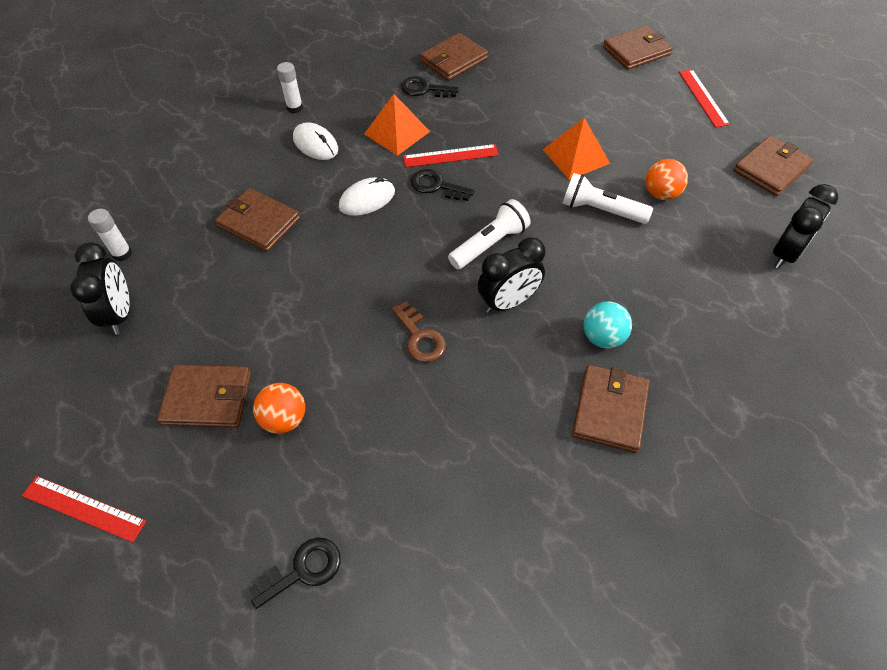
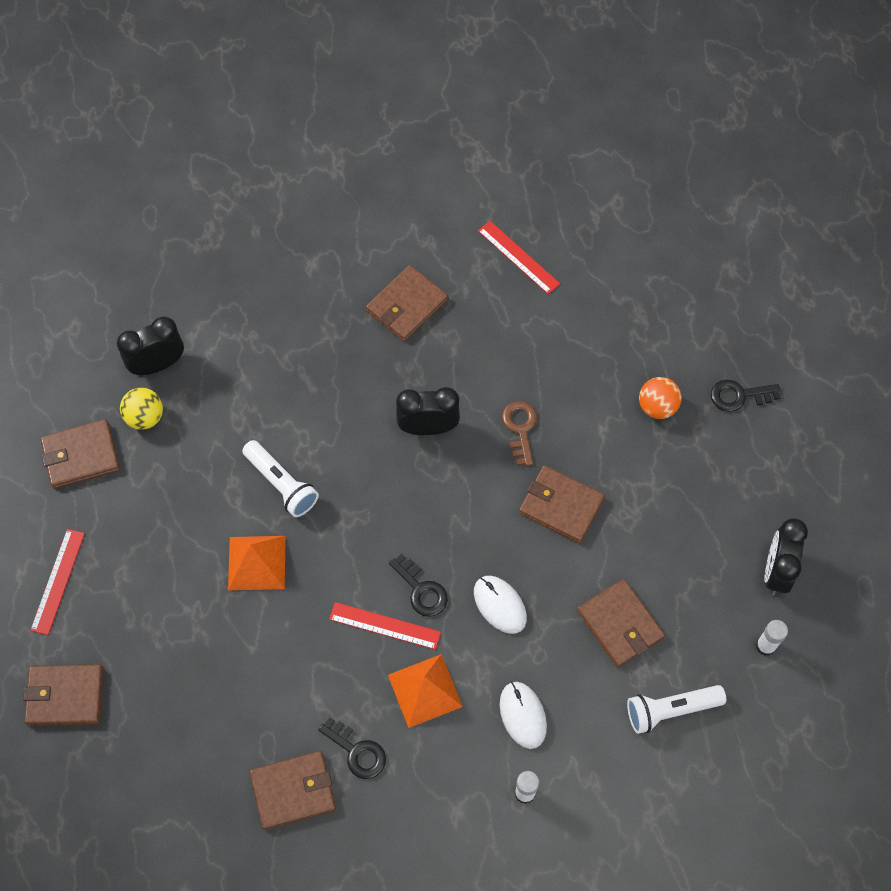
camera: 155 degrees left, 10 degrees up
(83, 508) = (824, 402): red ruler -> red ruler (518, 257)
(207, 398) = (714, 451): brown wallet -> brown wallet (561, 506)
(302, 570) = (677, 296): black key -> black key (739, 396)
(367, 199) = (500, 605): white mouse -> white mouse turned 60 degrees clockwise
(490, 244) = (409, 494): white flashlight -> white flashlight (670, 710)
(603, 337) = (371, 362): turquoise ball -> none
(661, 194) = (210, 476): orange ball -> none
(753, 212) = (145, 417): none -> yellow ball

